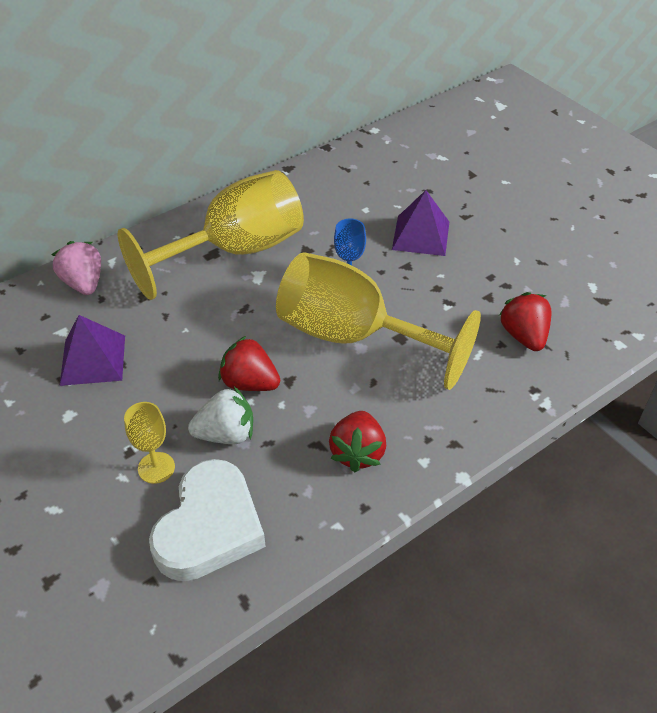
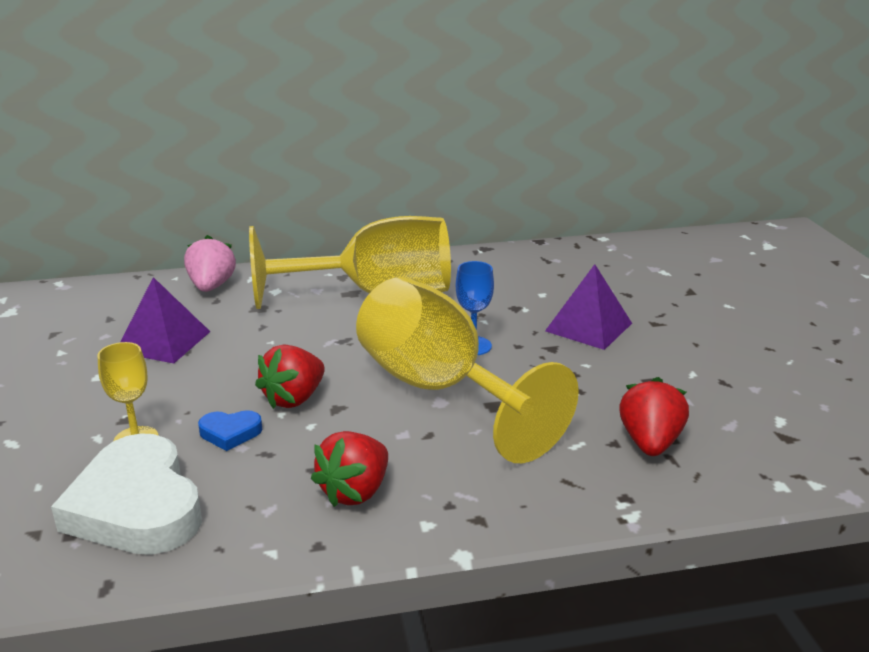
camera: 25 degrees right, 20 degrees down
(209, 527) = (137, 506): white heart -> white heart turned 105 degrees clockwise
(226, 434) = (230, 433): white strawberry -> blue heart
(250, 383) = (294, 398): red strawberry -> red strawberry turned 105 degrees counterclockwise

